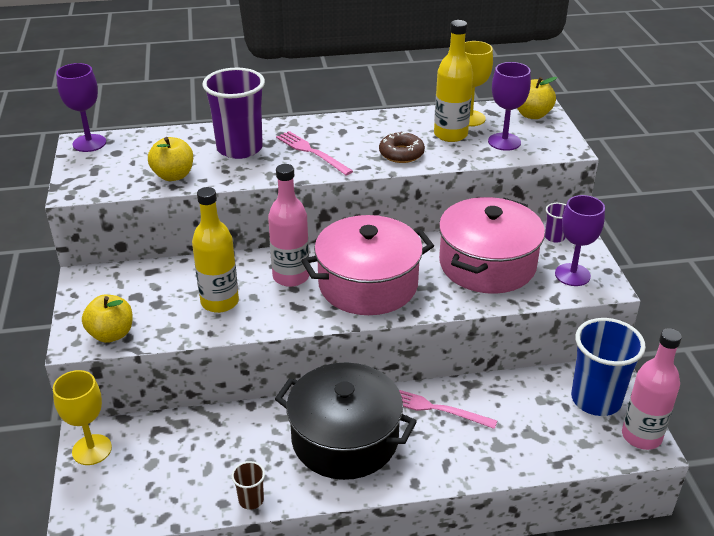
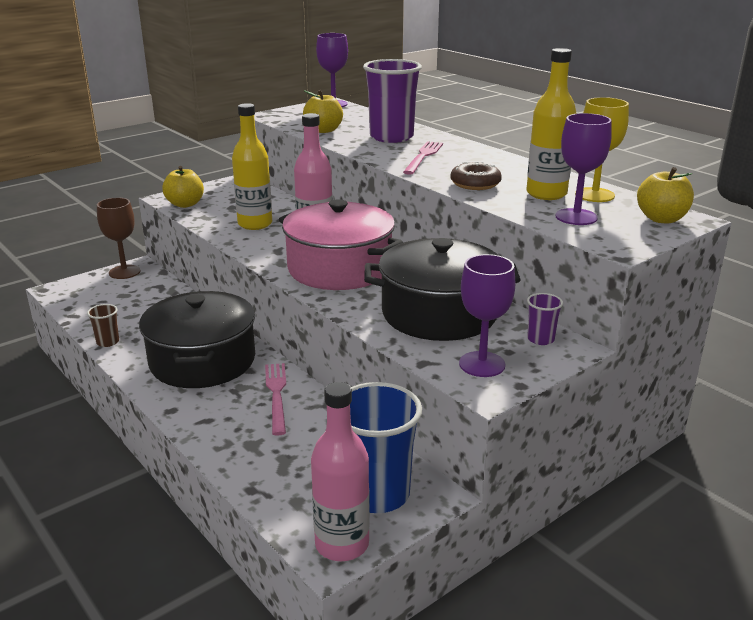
camera: 60 degrees right, 10 degrees down
(92, 450) = (124, 272): yellow goblet -> brown goblet
(487, 264) = (439, 313): pink pot -> black pot

